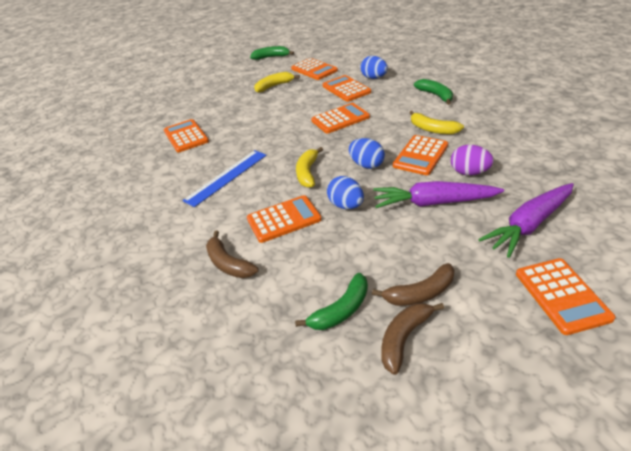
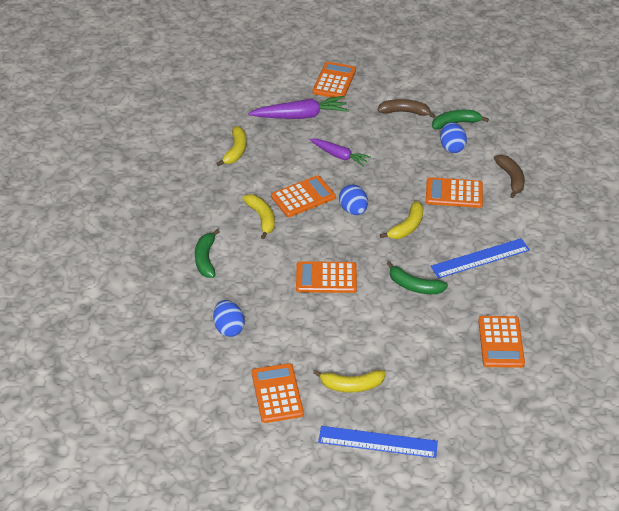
camera: 155 degrees left, 5 degrees up
(242, 76) = (377, 442): none -> blue ruler
(271, 57) = (306, 473): green banana -> green banana (414, 286)
(346, 89) = (277, 325): orange calculator -> none
(346, 205) = (400, 182): blue egg -> blue egg (451, 147)
(404, 338) = (433, 98): brown banana -> none
(433, 203) = (339, 156): purple carrot -> purple carrot, size x0.65
(469, 172) = (287, 165): purple egg -> none
(532, 163) = (235, 151): none -> yellow banana

